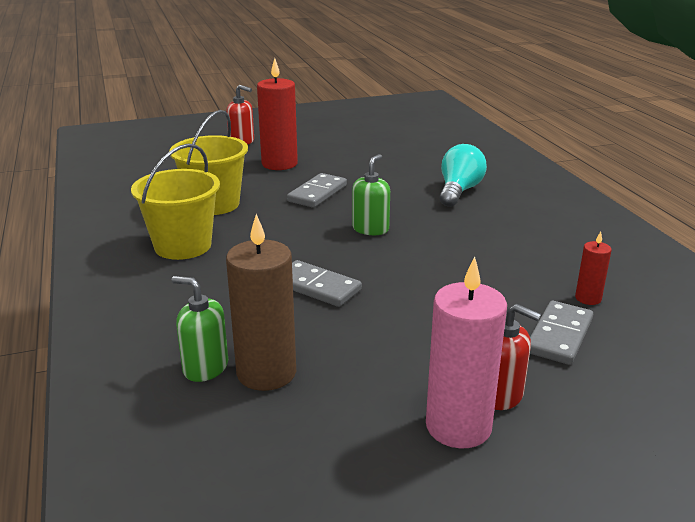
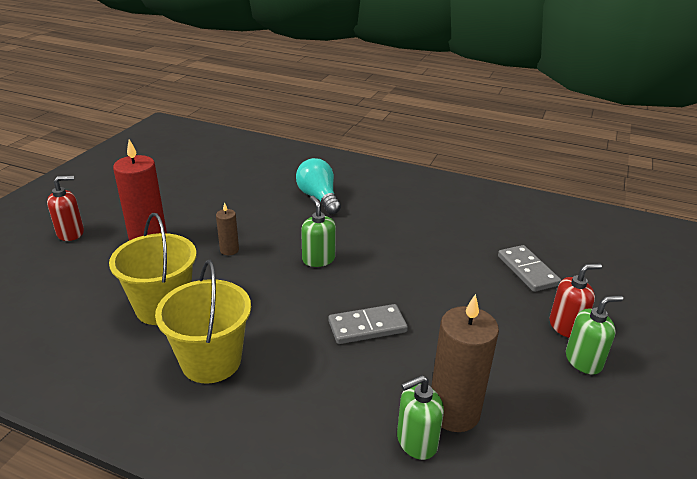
camera: 50 degrees left, 5 degrees up
(317, 193) = (229, 250): grey domino -> brown candle
(458, 426) = (583, 360): pink candle -> green soap dispenser
(588, 298) = (500, 238): red candle -> none

